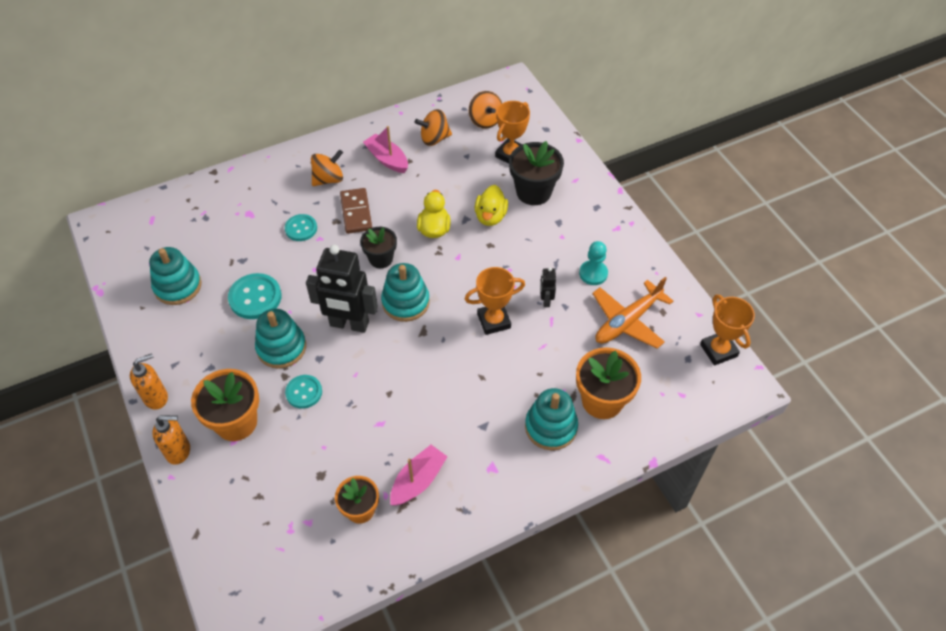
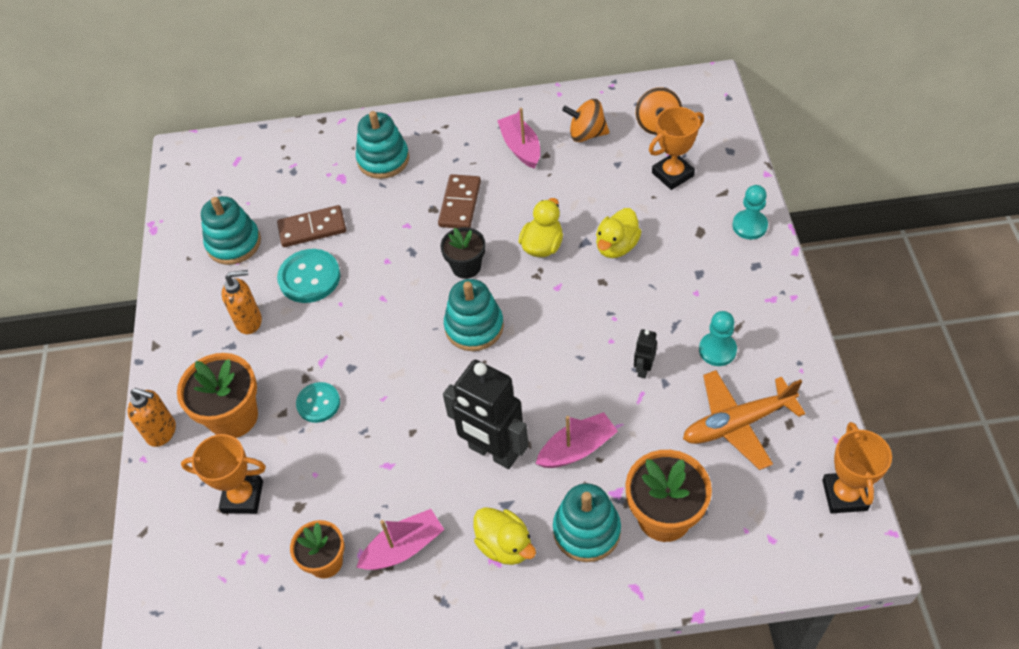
camera: 25 degrees right, 0 degrees up
(156, 397) = (163, 364): orange soap dispenser -> orange soap dispenser (249, 321)
(241, 259) = (312, 228): none -> brown domino
(281, 348) = (315, 344): turquoise stacking toy -> turquoise stacking toy (383, 159)
(301, 228) = (390, 208): turquoise button -> none
(328, 179) = (444, 157): orange spinning top -> none
(349, 324) = (399, 336): black robot -> black robot (493, 452)
(494, 321) = (569, 378): orange trophy -> orange trophy (242, 497)
(495, 455) = (505, 545): none -> yellow duck
(520, 370) = (577, 448): none -> pink boat
(533, 192) = (682, 227): black flower pot -> none
(581, 180) = (749, 226): none -> turquoise pawn

